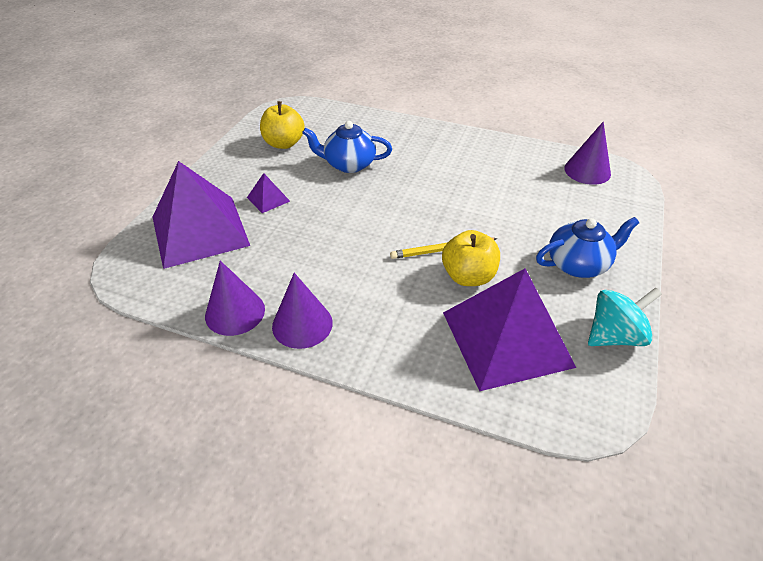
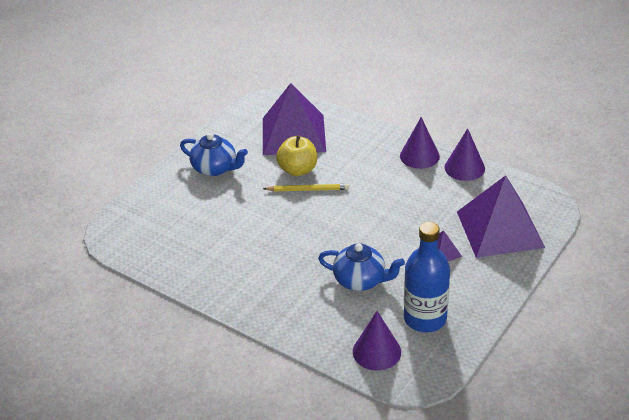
camera: 165 degrees left, 5 degrees down
(284, 143) = (425, 318): yellow apple -> blue bottle
(578, 264) = (215, 168): blue teapot -> blue teapot turned 150 degrees counterclockwise
(587, 171) = (139, 242): purple cone -> purple cone (376, 351)
(614, 336) = (228, 128): turquoise spinning top -> none

